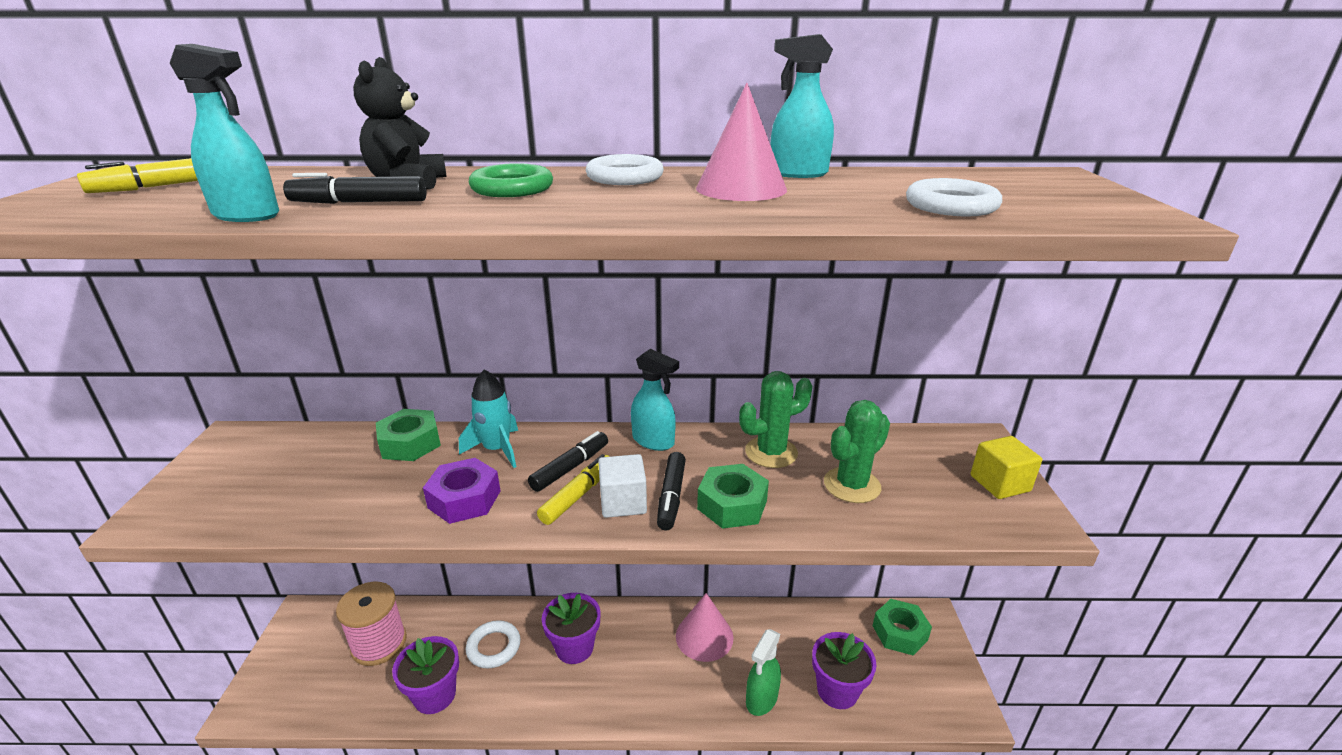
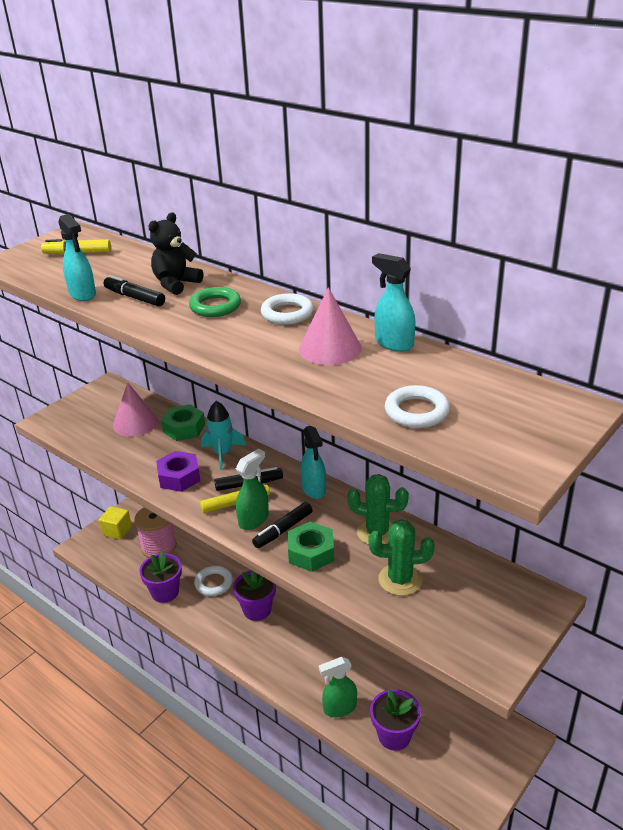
camera: 40 degrees right, 5 degrees up
(623, 502) = (254, 520): white cube -> green spray bottle
(704, 636) = (340, 650): pink cone -> pink cone (135, 423)
(899, 632) = (483, 731): green nut -> none
(1000, 483) = (507, 633): yellow cube -> yellow cube (117, 531)

